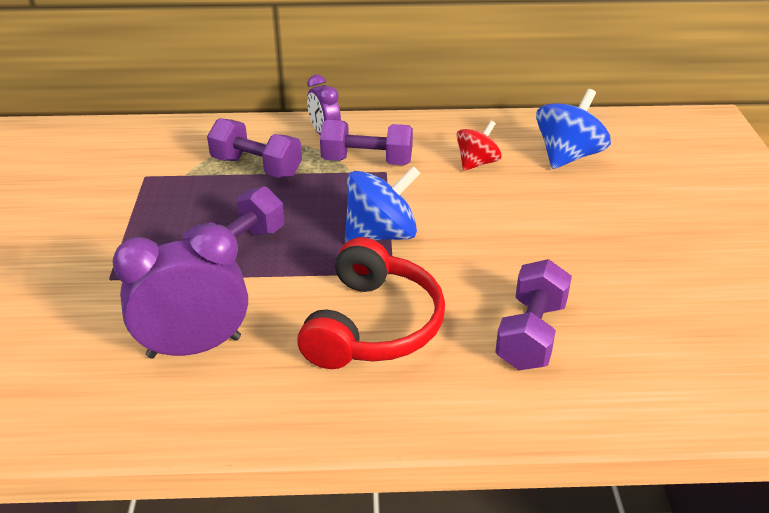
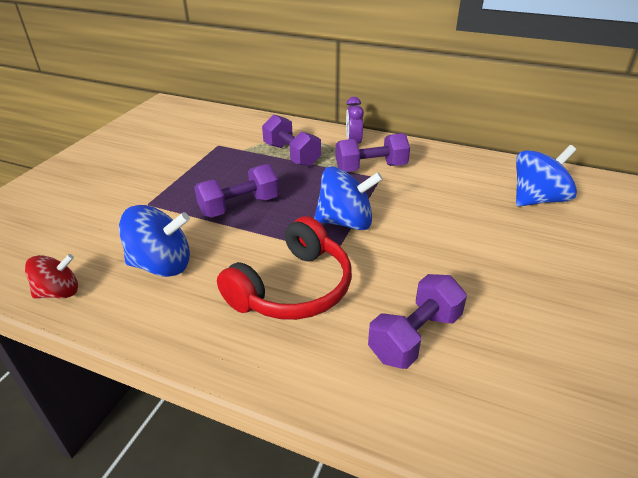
camera: 25 degrees right, 0 degrees up
(194, 347) = (162, 265): purple clock -> blue spinning top
(367, 161) = (371, 168): purple dumbbell -> purple dumbbell turned 45 degrees counterclockwise
(477, 163) = (455, 187): red spinning top -> red spinning top (59, 292)

